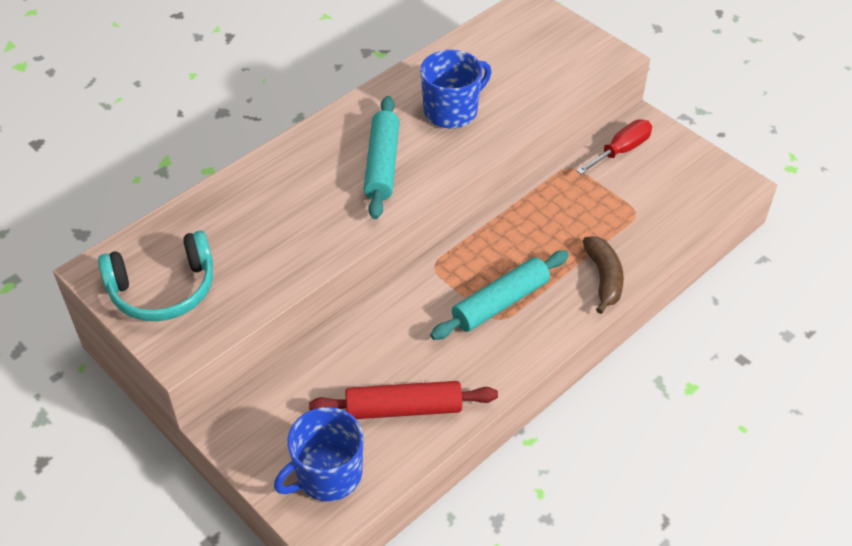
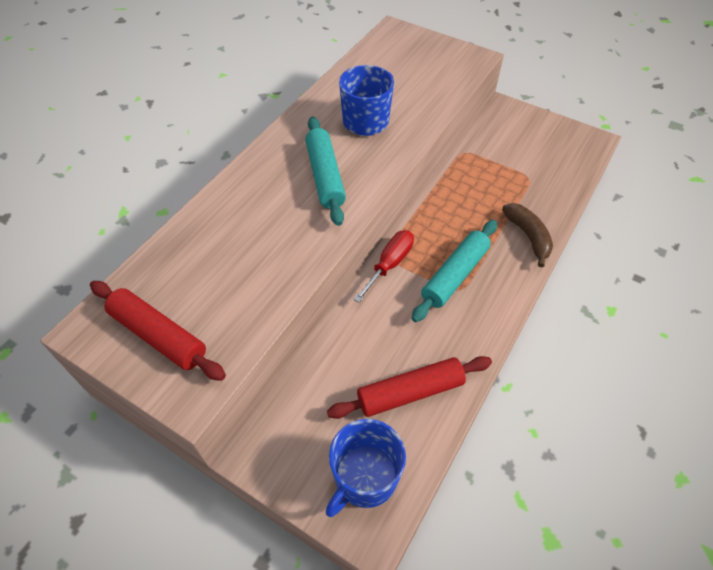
camera: 15 degrees left, 5 degrees up
(163, 289) = (158, 335): turquoise headphones -> red rolling pin
(621, 150) = (497, 132): red screwdriver -> red screwdriver (389, 264)

